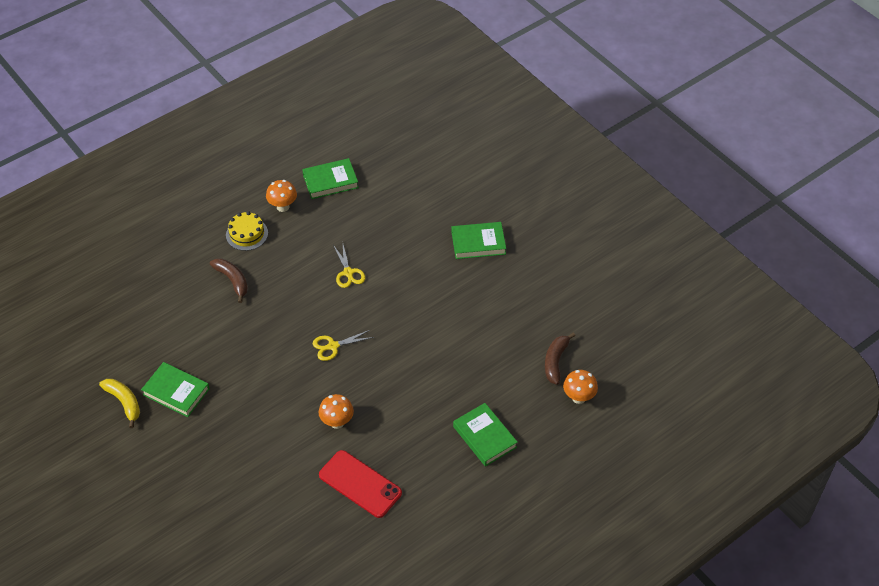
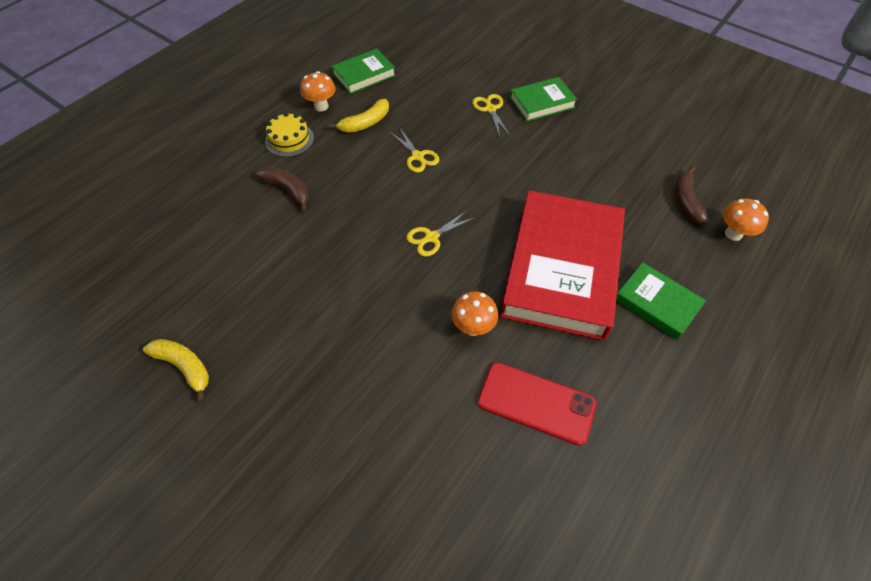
camera: 15 degrees left, 5 degrees up
(176, 392) = (252, 336): green book -> none
(315, 231) = (365, 123): none -> yellow banana
(424, 394) = (562, 269): none -> red book
(429, 240) = (490, 109): none -> yellow scissors

